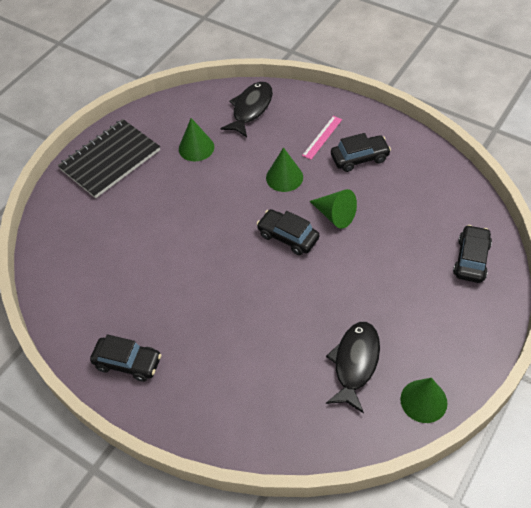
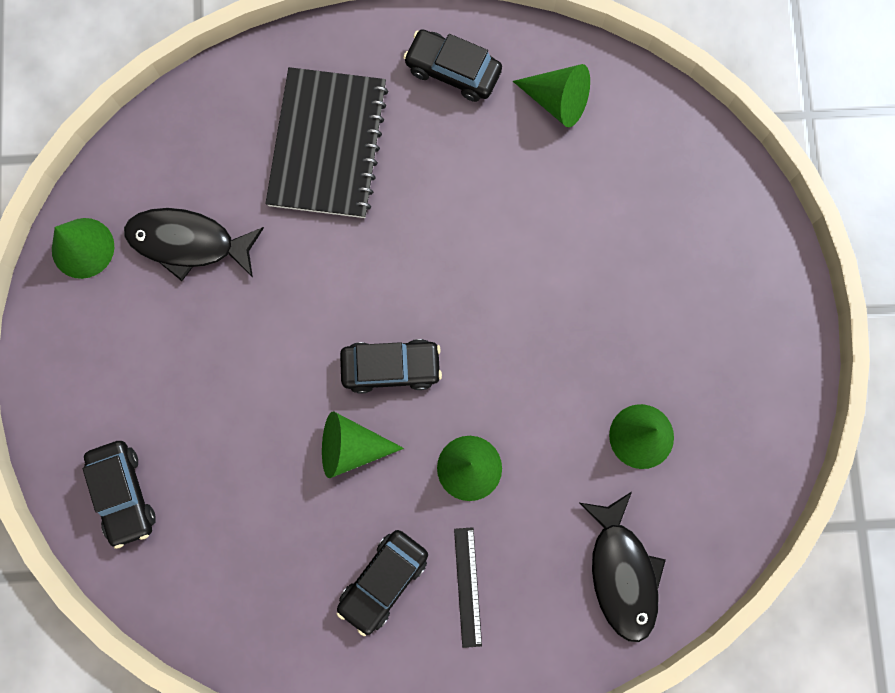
camera: 140 degrees right, 25 degrees up
(90, 309) = (557, 101): none -> green cone
(110, 160) = (746, 329): black notebook -> black notebook (327, 145)
(128, 362) = (453, 71): black car -> black car turned 45 degrees clockwise
(322, 137) = (467, 586): pink ruler -> black ruler
(355, 363) = (188, 243): black fish -> black fish turned 120 degrees clockwise

